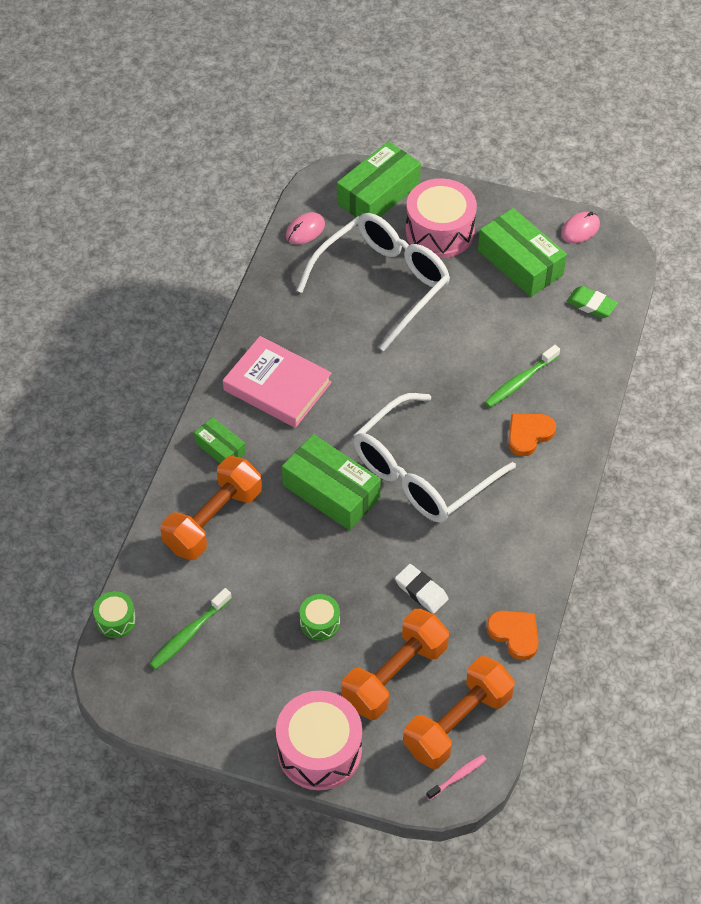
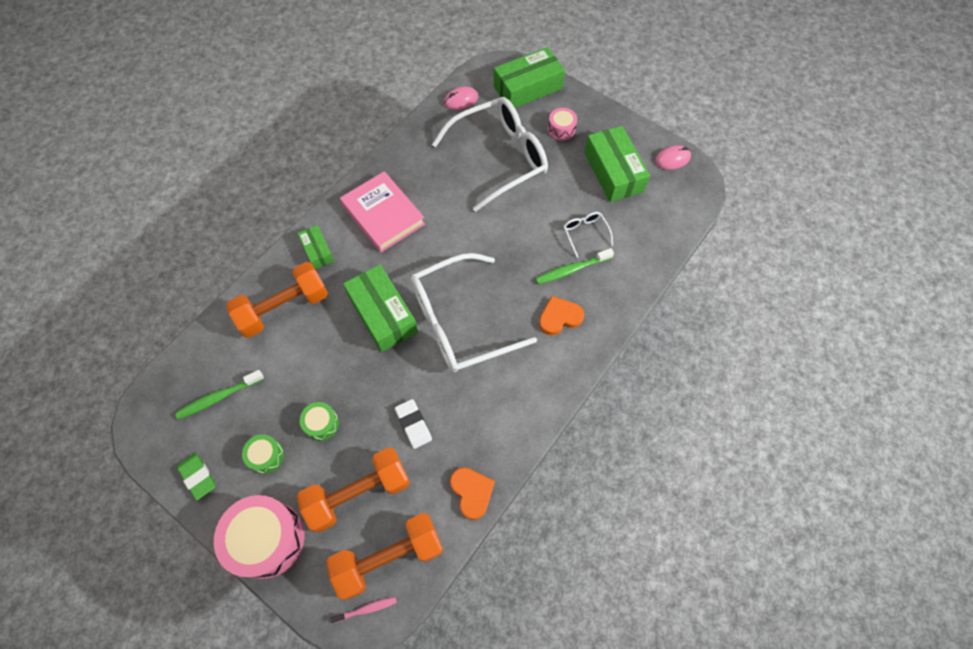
camera: 20 degrees right, 10 degrees up
(116, 620) = (172, 366): green drum -> green drum (266, 456)
(439, 231) = (561, 129): pink drum -> pink drum, size x0.50
(517, 338) = (585, 233): none -> white glasses
(591, 305) = (656, 223): green eraser -> green eraser (198, 476)

